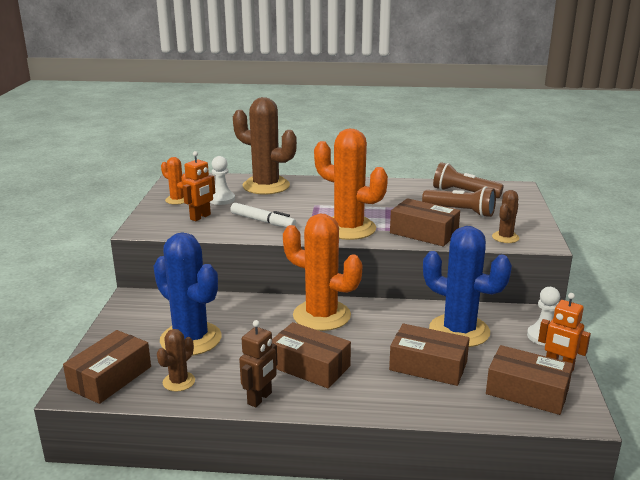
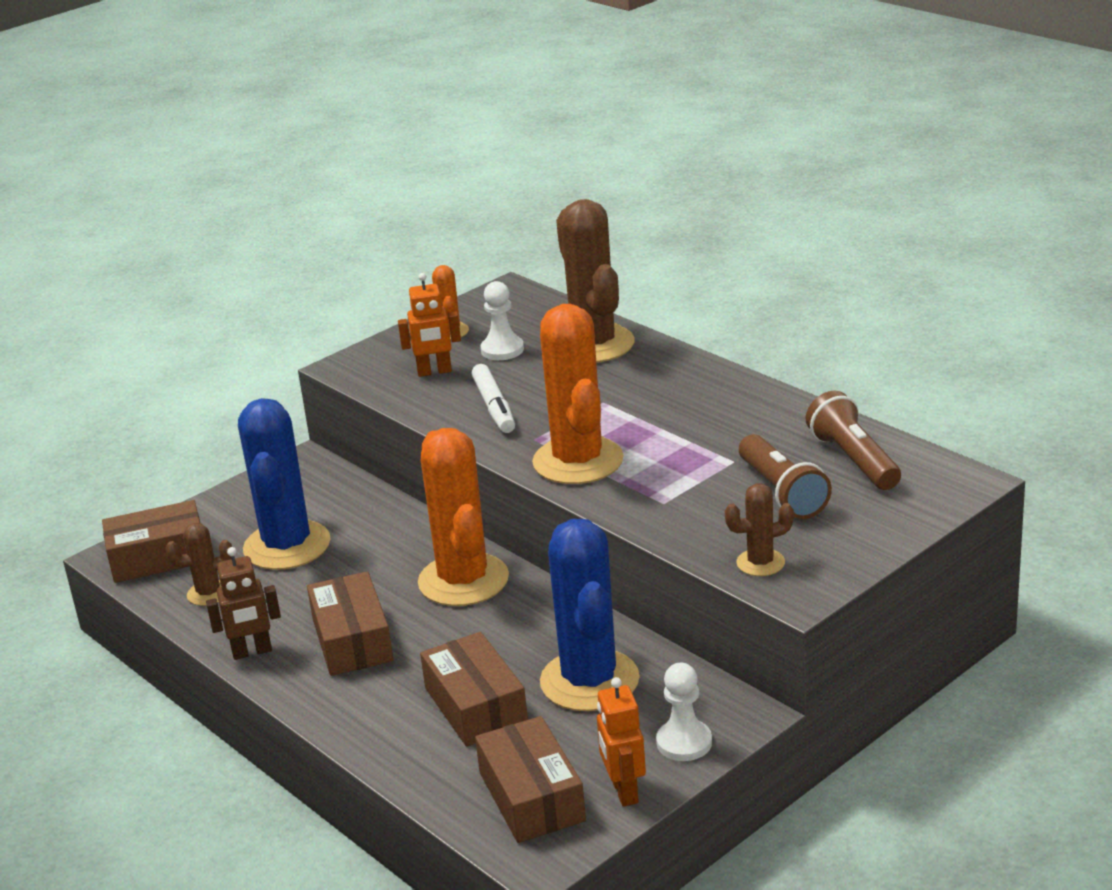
camera: 45 degrees right, 5 degrees up
(424, 233) = (662, 508): brown box -> none

